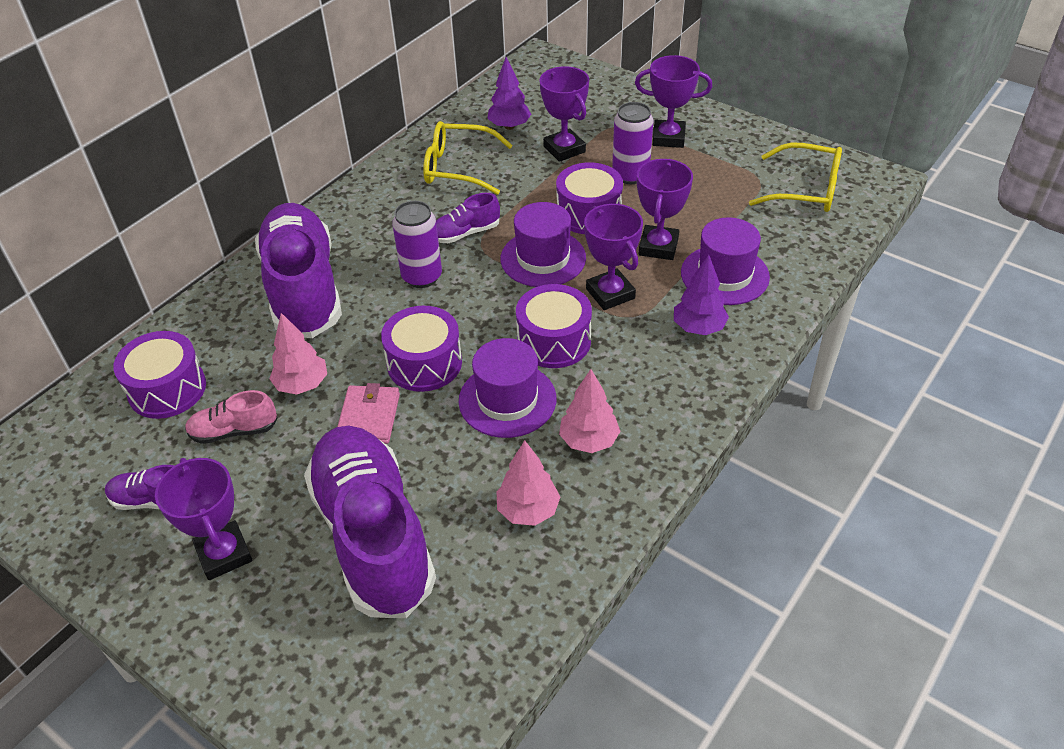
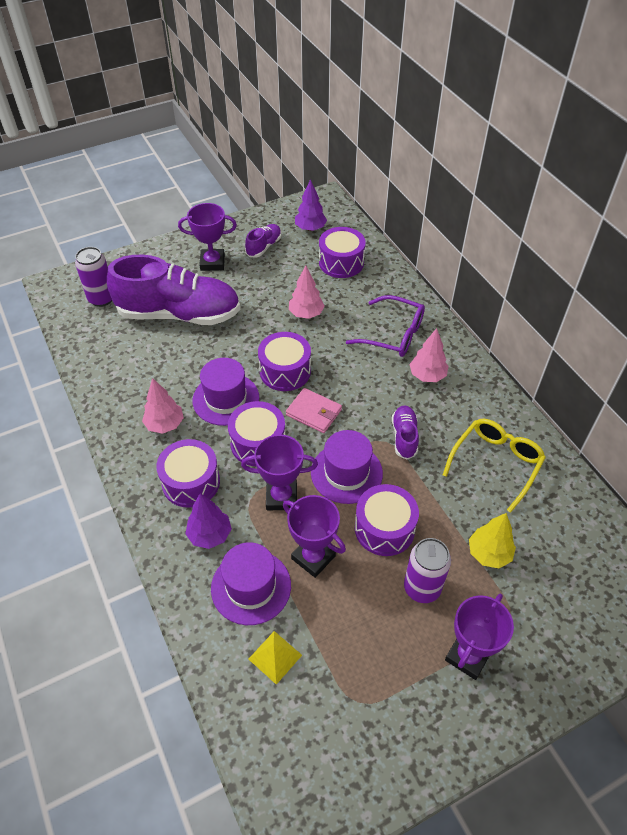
camera: 115 degrees right, 5 degrees up
(234, 431) = (290, 281): pink shoe -> none
(303, 289) = (393, 334): purple shoe -> purple glasses
(368, 417) = (259, 334): pink wallet -> pink wallet (314, 412)
(422, 277) = (369, 396): purple can -> purple can (102, 298)
(509, 126) = (546, 526): purple tree -> purple tree (310, 228)
(528, 510) = (142, 378): pink tree -> pink tree (427, 376)
(564, 149) = (489, 553): purple trophy -> yellow tree
(650, 374) = (191, 482): none -> purple drum
(771, 235) = (275, 657): none -> yellow pyramid
(806, 189) = (318, 737): yellow glasses -> none

